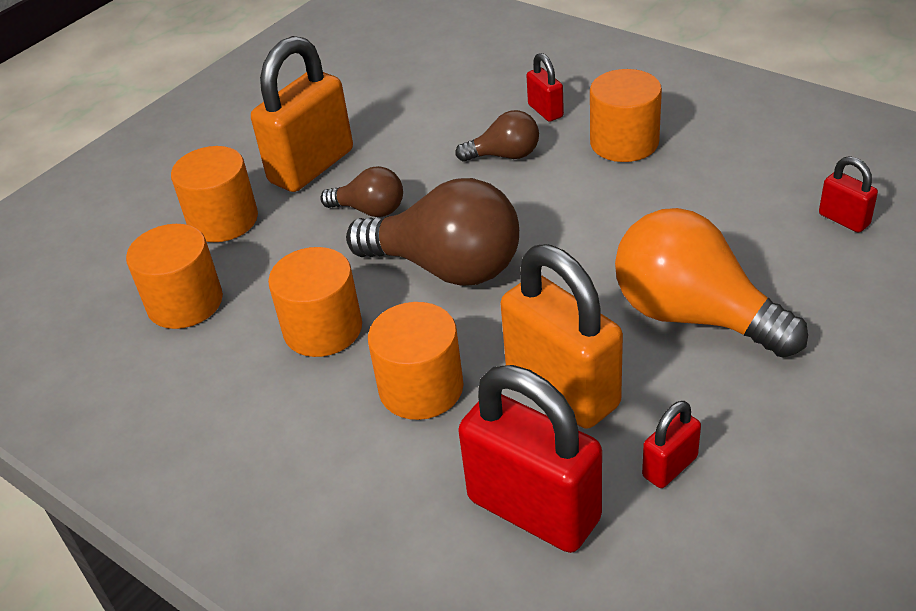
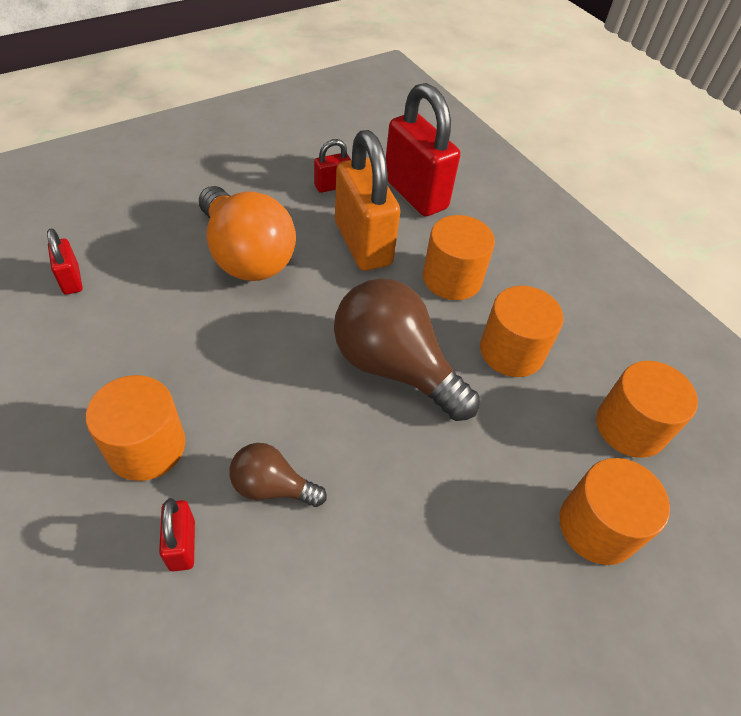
camera: 170 degrees left, 10 degrees up
(311, 166) = (488, 577): orange padlock -> none
(370, 210) = (440, 469): brown light bulb -> none

